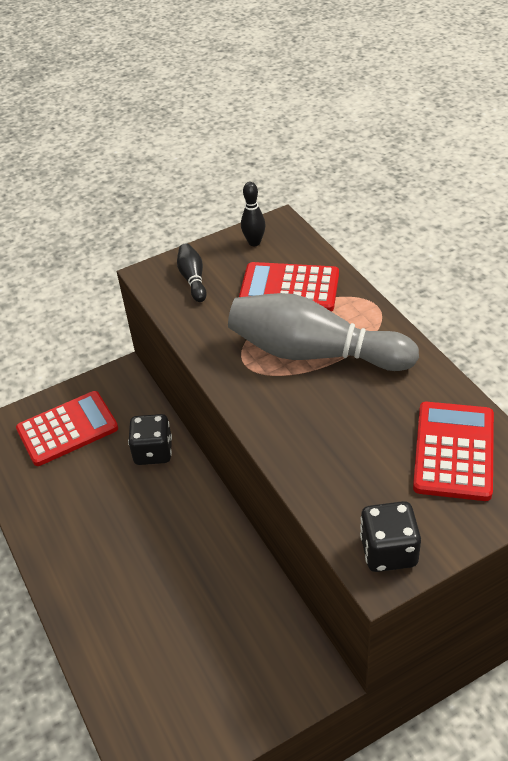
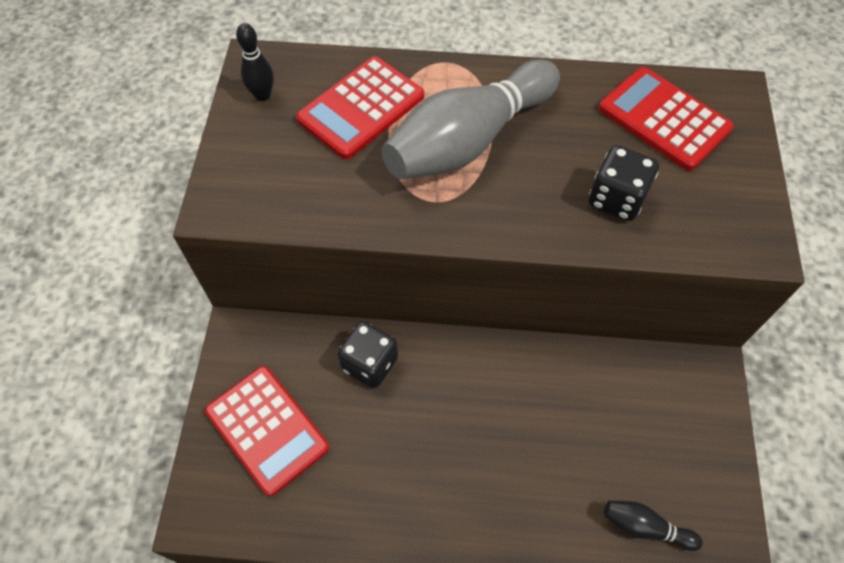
camera: 60 degrees left, 15 degrees up
(67, 429) = (267, 429): red calculator -> red calculator turned 135 degrees clockwise
(193, 279) = (265, 175): black bowling pin -> black bowling pin (645, 527)
(388, 551) = (742, 226): black dice -> black dice (616, 199)

